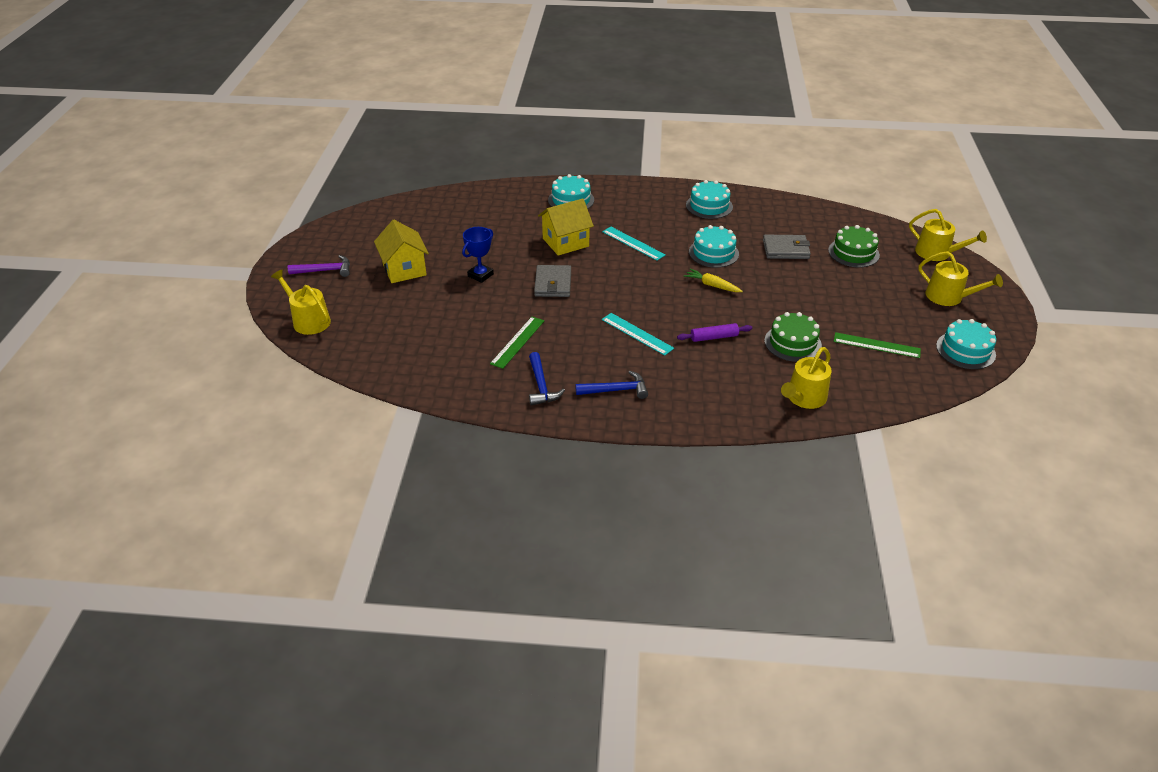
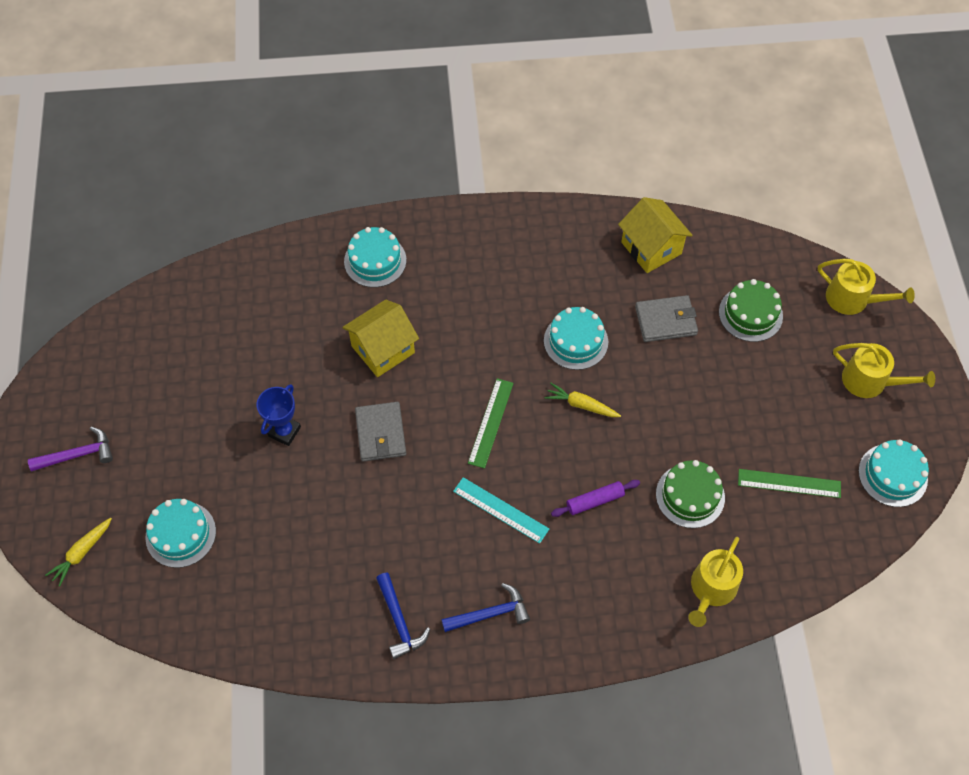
camera: 10 degrees left, 20 degrees up
(308, 320) = (81, 553): yellow watering can -> yellow carrot
(404, 269) = (182, 436): yellow house -> yellow house (651, 248)
(517, 342) = (356, 549): green ruler -> green ruler (491, 422)
(633, 243) = (471, 338): turquoise ruler -> none
(709, 206) = (559, 246): turquoise cake -> turquoise cake (181, 534)

